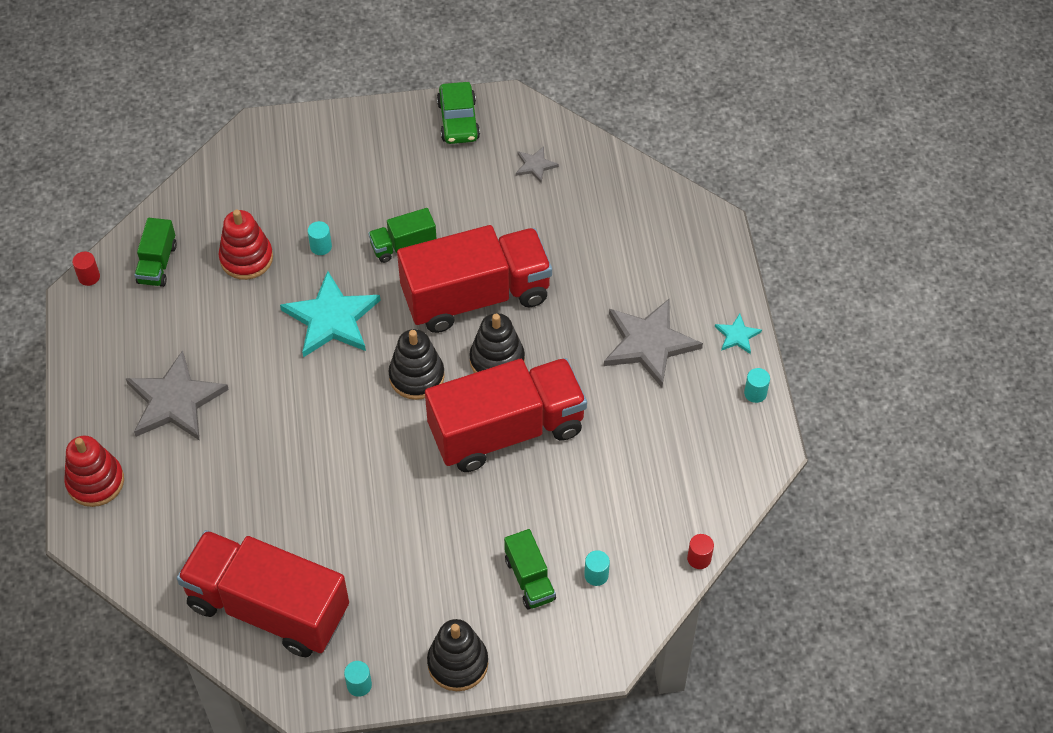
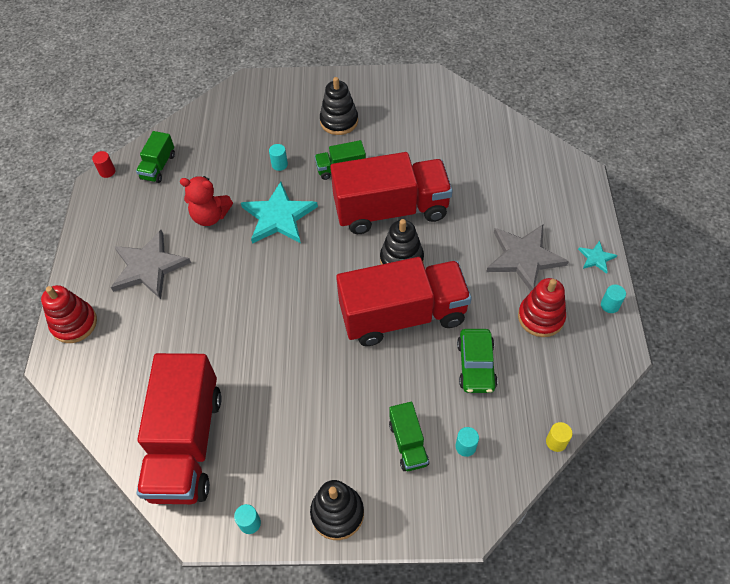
camera: 10 degrees right, 0 degrees up
(242, 326) = (210, 216): none -> red teddy bear
(246, 258) = (223, 168): red stacking toy -> red stacking toy (541, 317)
(268, 608) = (186, 443): red truck -> red truck turned 120 degrees counterclockwise
(416, 376) = (337, 266): black stacking toy -> black stacking toy (339, 121)
(458, 120) = (393, 87): green car -> green car (476, 365)
(535, 165) = (446, 121): grey star -> none
(699, 558) = (556, 442): red cylinder -> yellow cylinder

